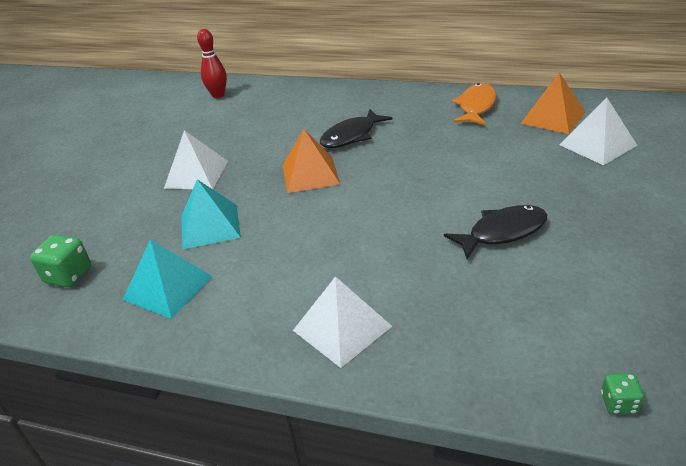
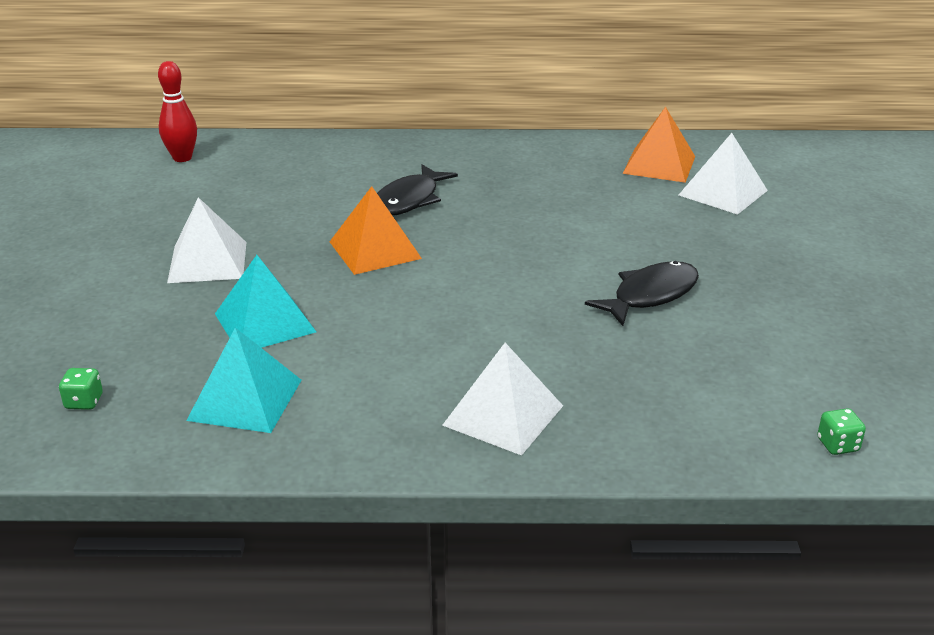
camera: 20 degrees left, 5 degrees down
(68, 275) = (84, 402): green dice -> green dice, size x0.59
(476, 106) = (559, 156): orange fish -> none

